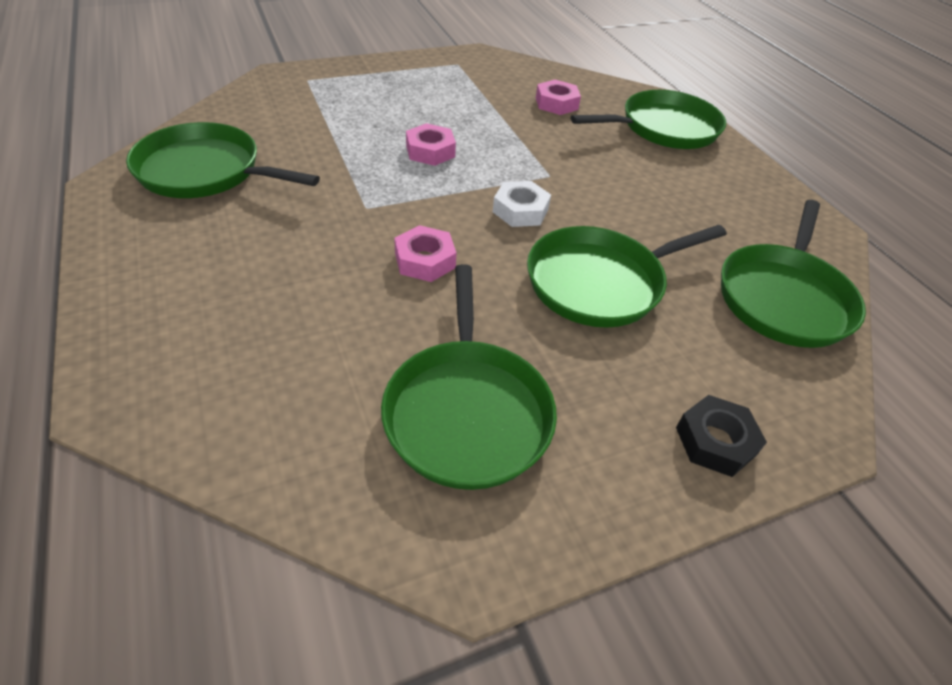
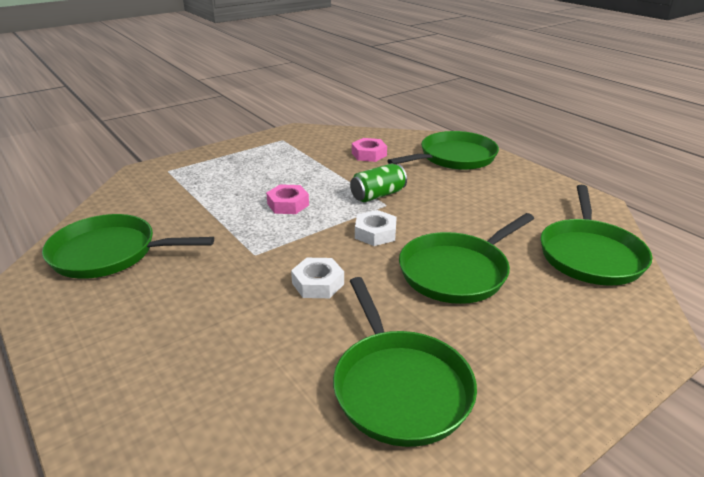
camera: 10 degrees left, 15 degrees down
(425, 260) = (318, 283): pink nut -> white nut
(544, 161) = (378, 195): none -> green can
(715, 441) = (590, 364): black nut -> none

